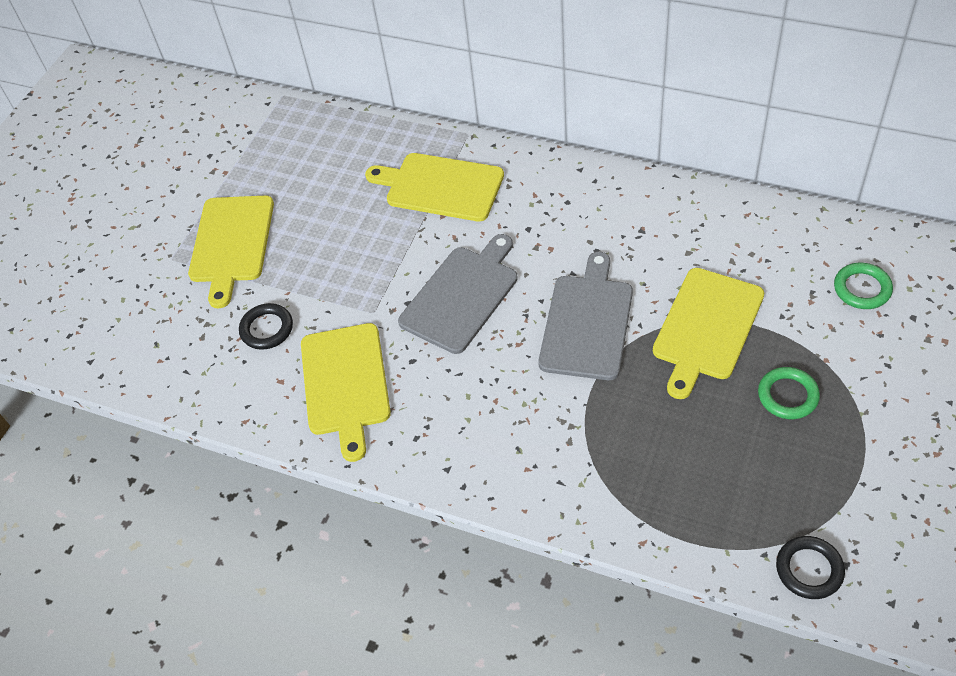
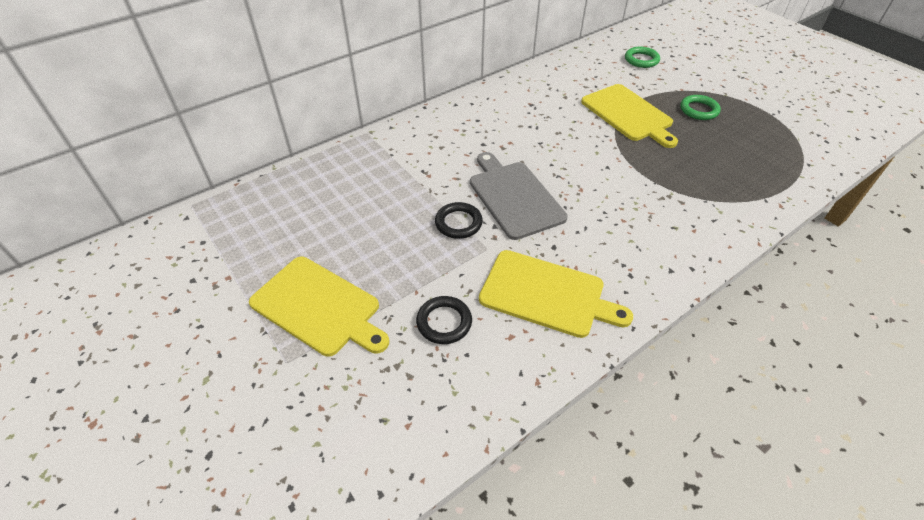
camera: 65 degrees left, 5 degrees down
(440, 187) = (400, 165): yellow cutting board -> none
(587, 322) = (587, 154): grey cutting board -> none
(809, 569) = (825, 154): black ring -> black ring (458, 223)

